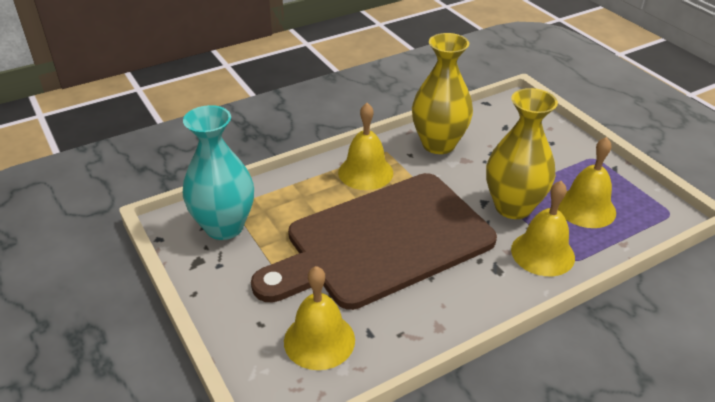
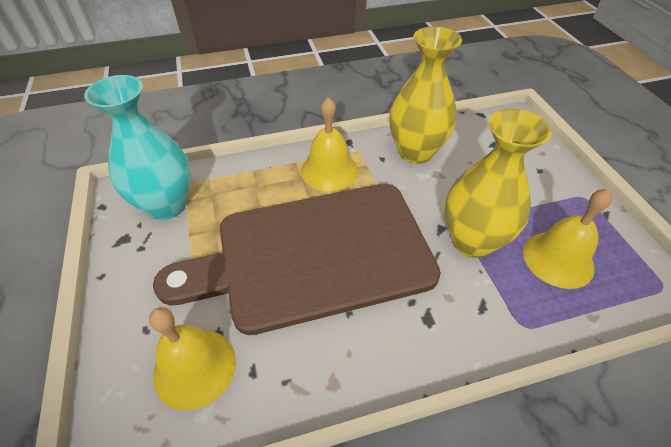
camera: 15 degrees right, 10 degrees up
(542, 253) = (489, 309): yellow bell -> none

